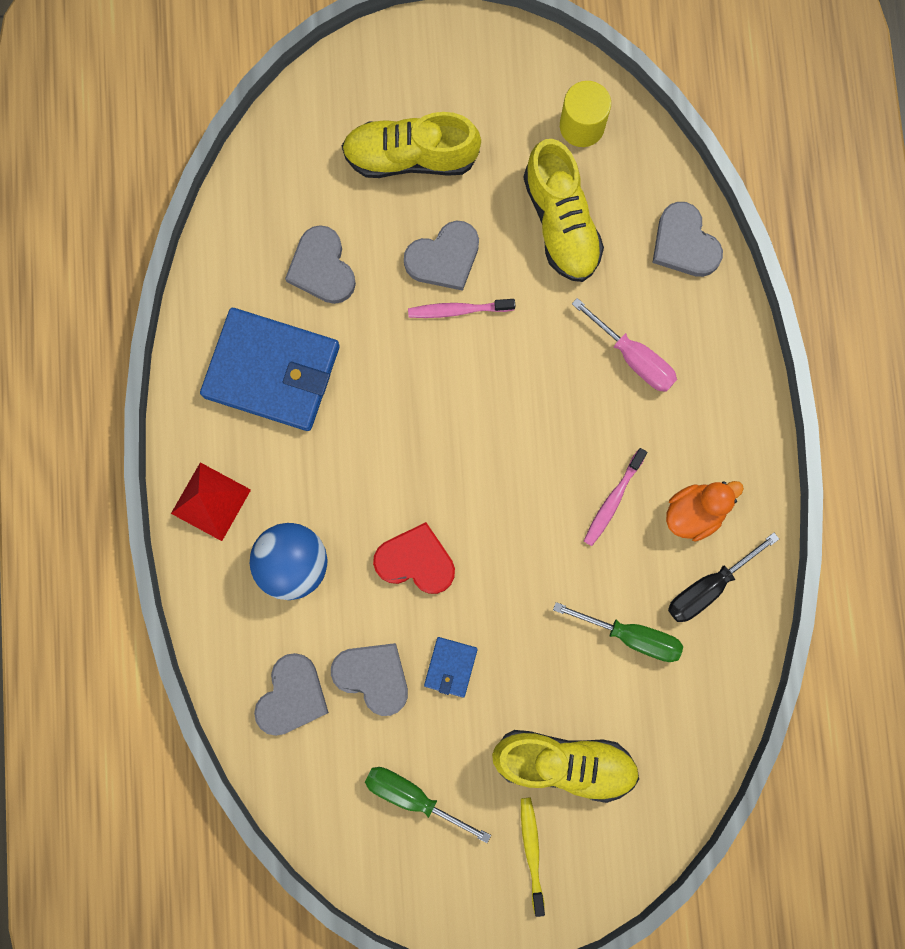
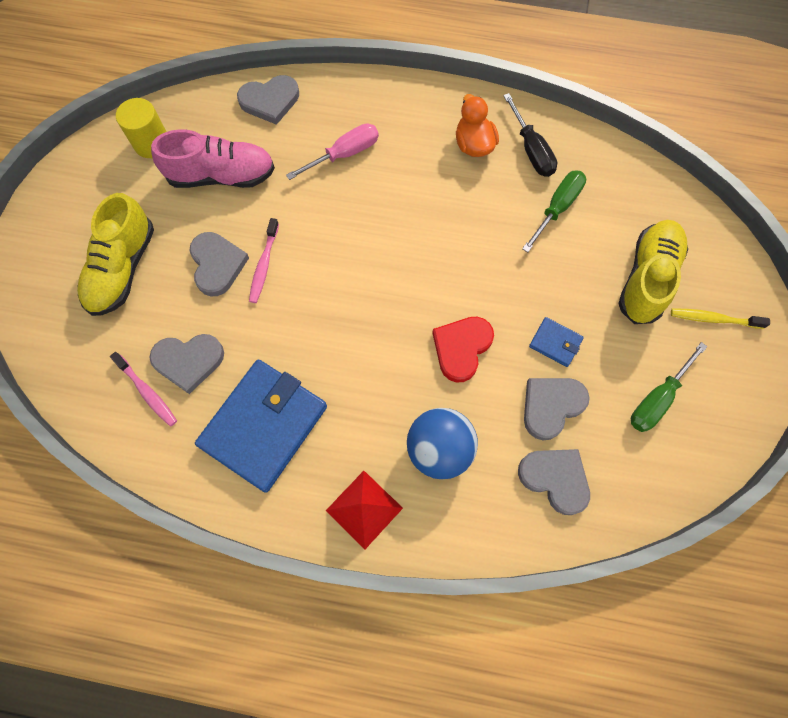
camera: 75 degrees left, 10 degrees down
(561, 223) = (222, 175): yellow shoe -> pink shoe
(613, 500) = (450, 195): pink toothbrush -> pink toothbrush (147, 392)

